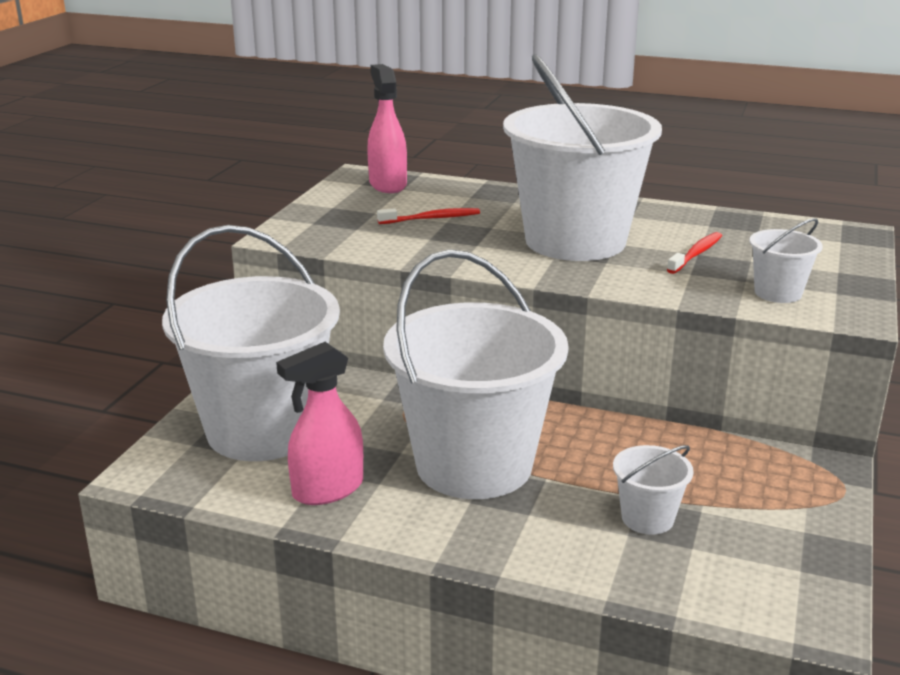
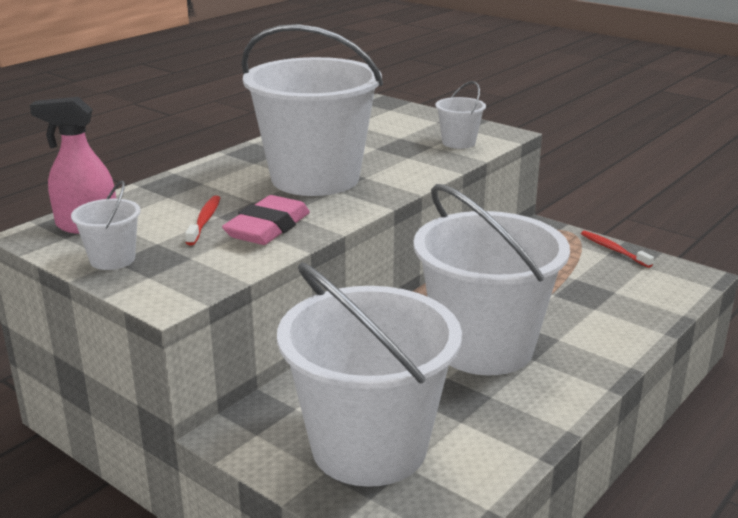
camera: 70 degrees left, 0 degrees up
(327, 489) = (491, 424): pink spray bottle -> none
(437, 243) = (268, 228): none -> pink eraser
(647, 518) = (578, 297): white bucket -> white bucket (112, 259)
(696, 254) = (376, 149): red toothbrush -> red toothbrush (613, 250)

